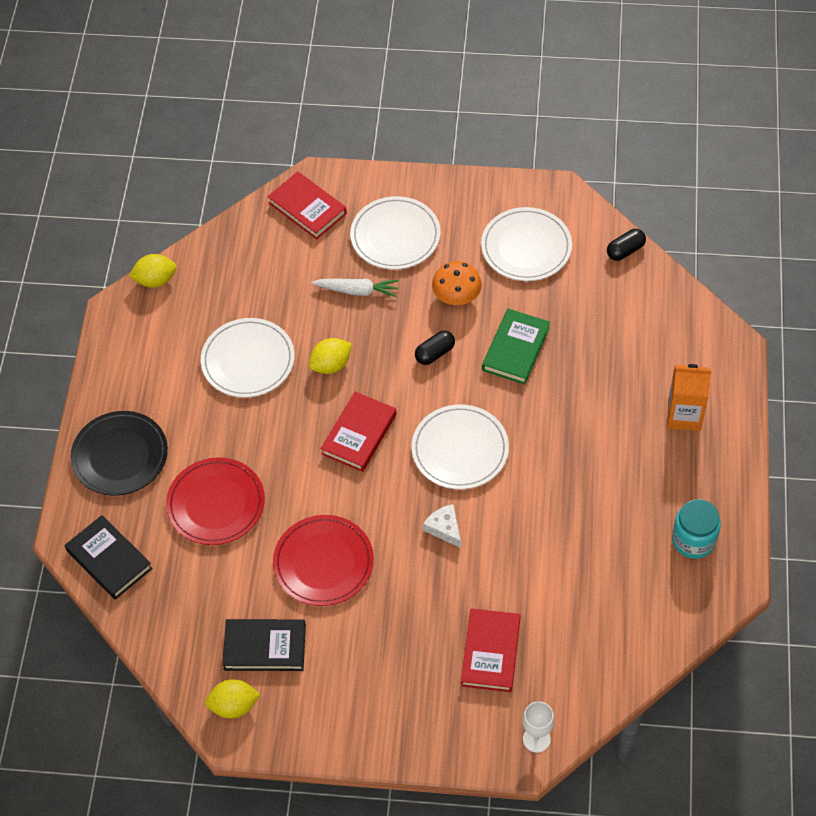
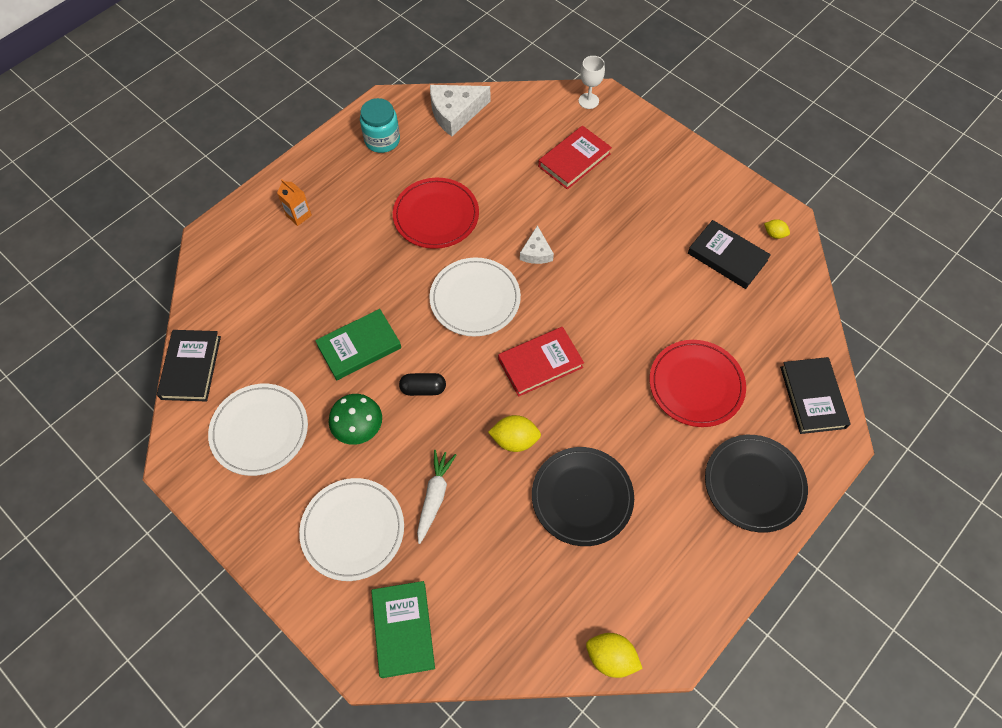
camera: 145 degrees left, 5 degrees up
(234, 706) = (774, 234): yellow lemon -> yellow lemon, size x0.58
(248, 360) = (582, 497): white plate -> black plate
(307, 208) = (403, 629): red book -> green book
(323, 562) = (643, 285): red plate -> red plate (436, 215)
(357, 291) = (434, 497): white carrot -> white carrot turned 60 degrees clockwise
(457, 296) = (358, 427): orange mushroom -> green mushroom
(625, 250) = (191, 367): black capsule -> black book
(656, 622) = (455, 113): none -> white cheese
(684, 415) = (298, 215): orange carton -> orange carton, size x0.62

